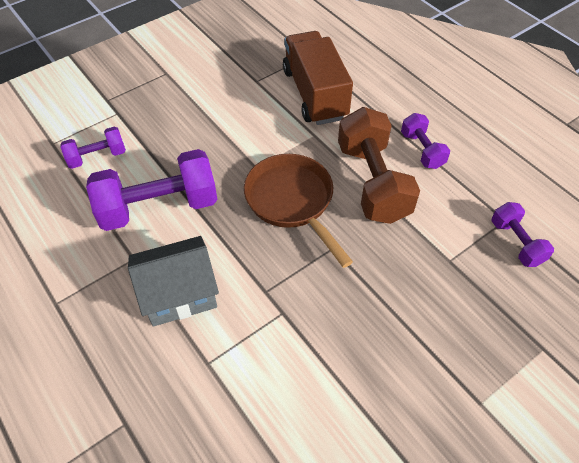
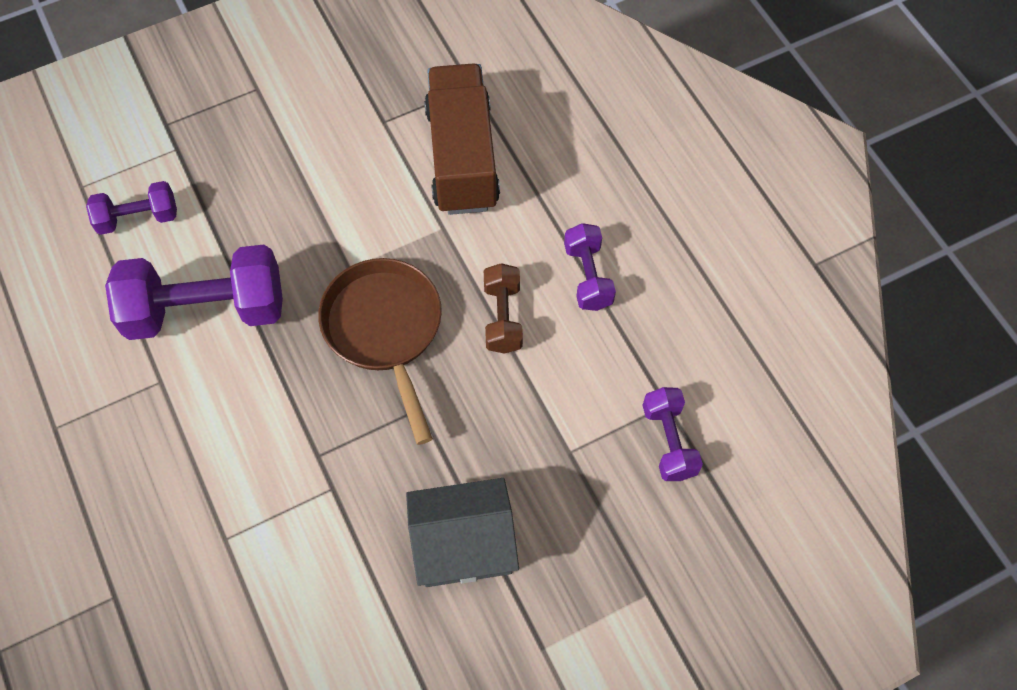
camera: 10 degrees right, 10 degrees up
(179, 293) = (209, 440): grey house -> grey house (463, 544)
(372, 182) = (502, 317): brown dumbbell -> brown dumbbell, size x0.53

